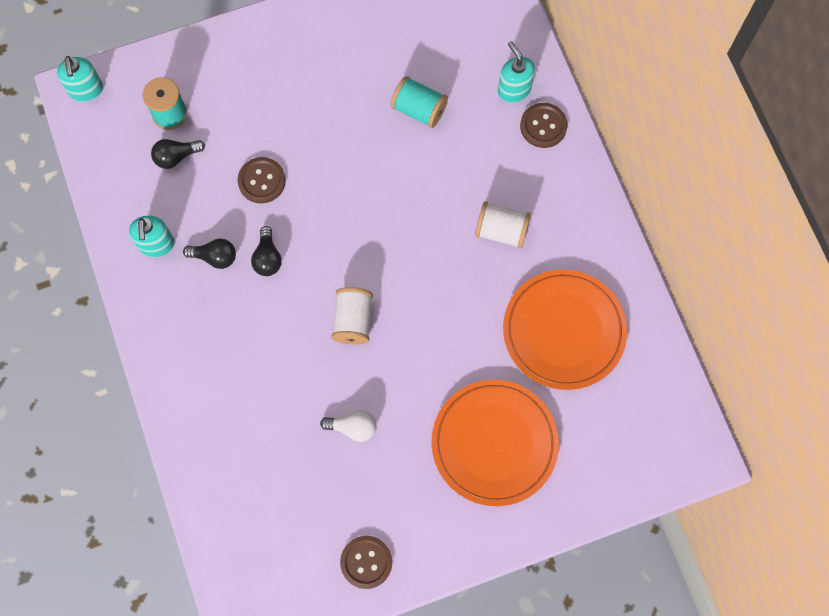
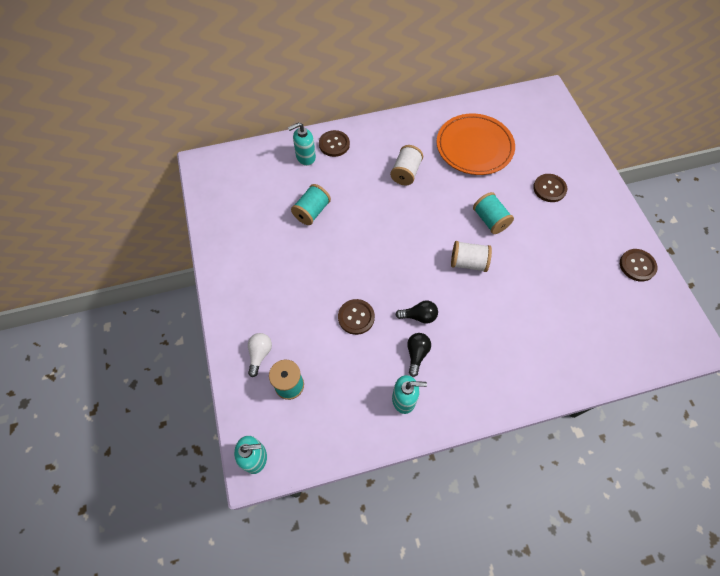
camera: 85 degrees left, 10 degrees down
(176, 157) = (328, 381): black light bulb -> none
(353, 427) = (545, 267): white light bulb -> white light bulb (260, 354)
(427, 352) = (490, 220): none -> turquoise spool
(494, 443) = (549, 189): orange plate -> brown button

